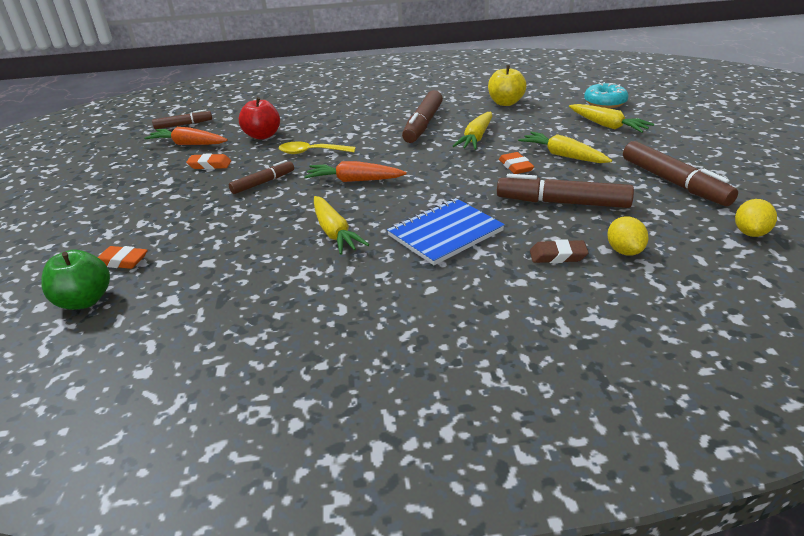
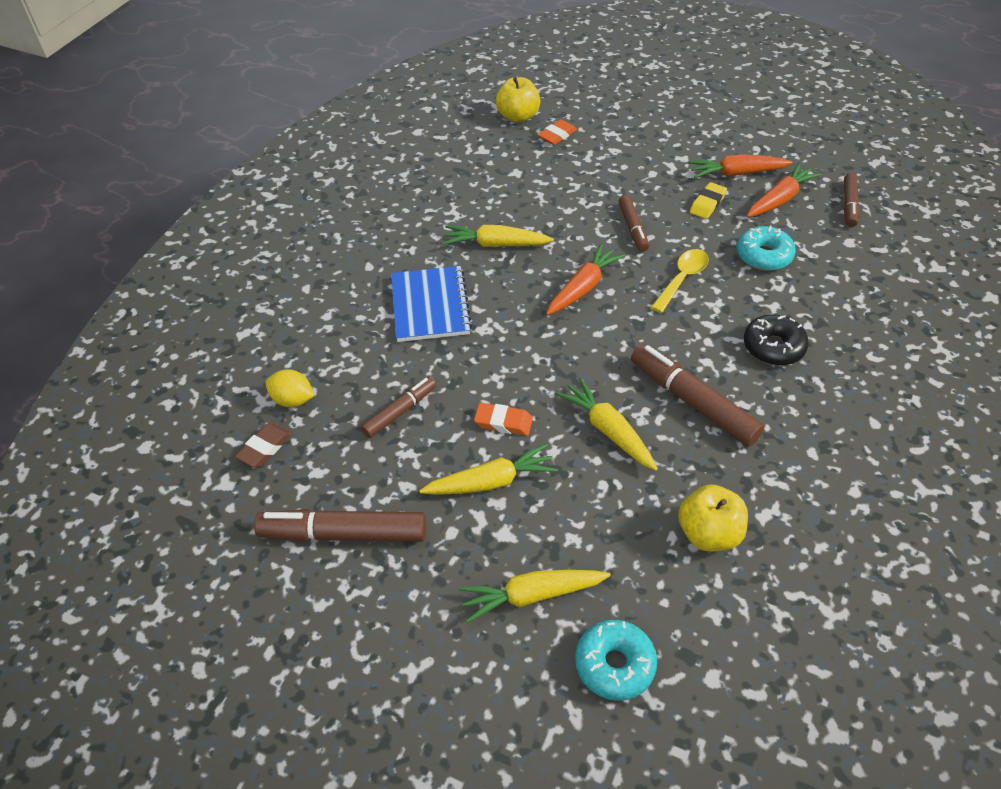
camera: 120 degrees right, 15 degrees up
(85, 300) = (518, 117): green apple -> yellow apple
(159, 164) = (736, 173): none -> orange carrot
(210, 165) = (707, 204): orange eraser -> yellow eraser
(262, 136) = (763, 256): red apple -> turquoise donut
(352, 117) = (773, 347): none -> black donut
(558, 256) = (331, 355): brown eraser -> brown eraser (265, 448)
(562, 202) = (400, 411): brown marker -> brown marker, size x0.59
(750, 233) = (218, 511): yellow lemon -> none

